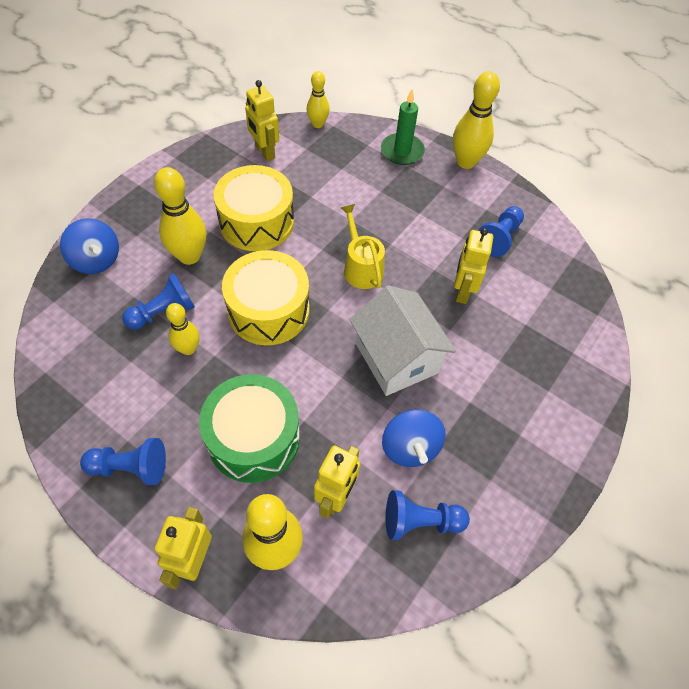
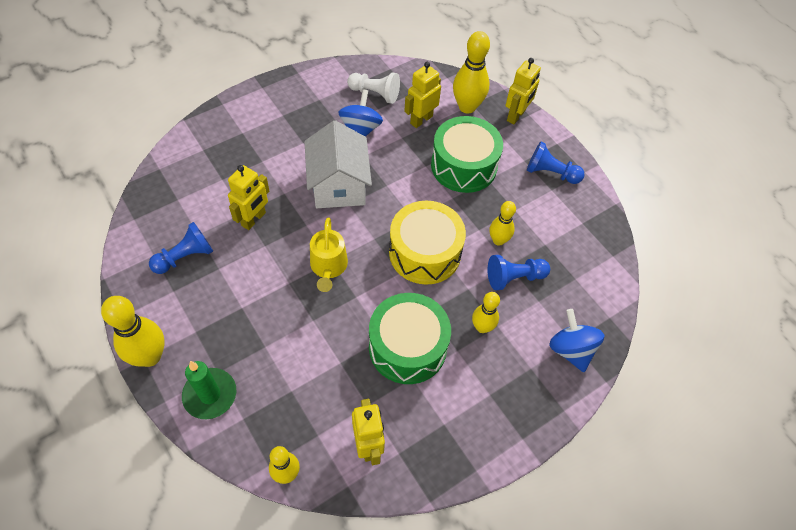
camera: 160 degrees left, 0 degrees up
(189, 256) = (482, 327): yellow bowling pin -> yellow bowling pin, size x0.61
(256, 222) = (407, 347): yellow drum -> green drum
(420, 521) = (375, 94): blue pawn -> white pawn

